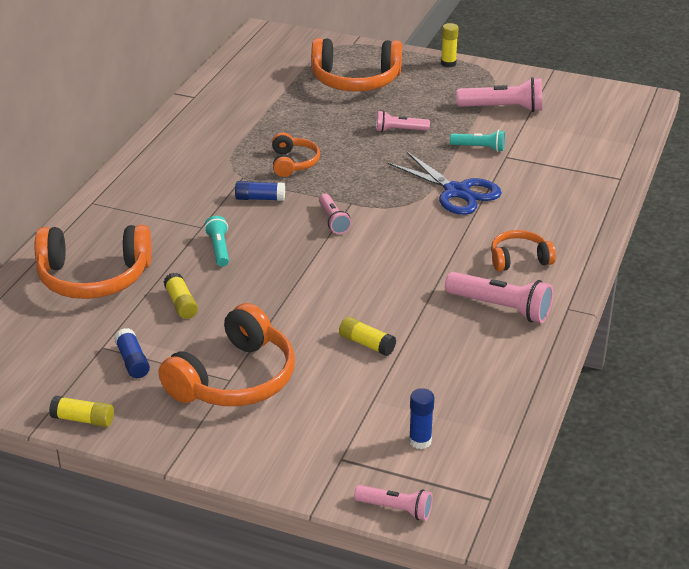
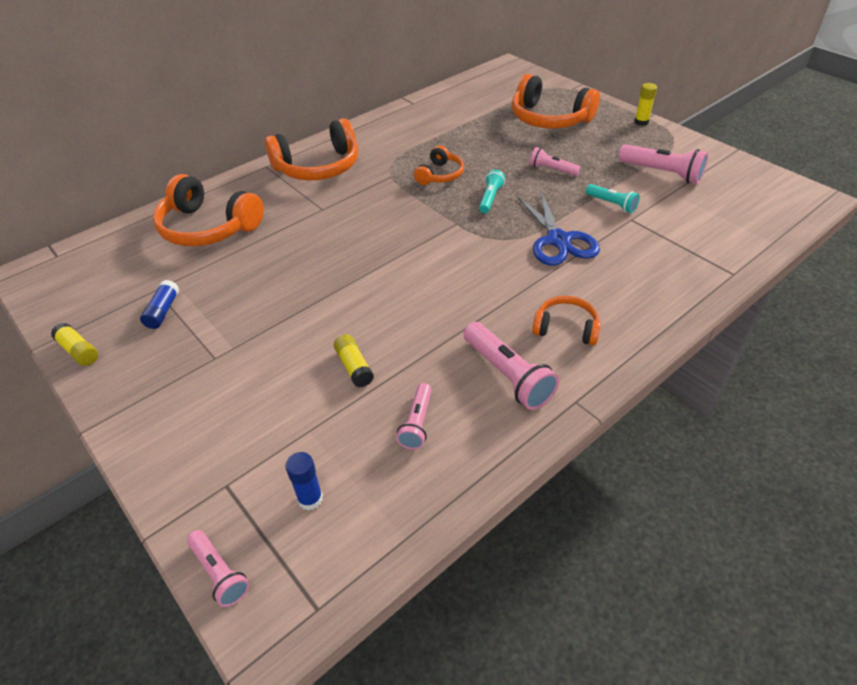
camera: 30 degrees right, 10 degrees up
(181, 304) = (245, 271): yellow glue stick -> none
(219, 249) = (317, 232): turquoise flashlight -> turquoise flashlight (490, 198)
(235, 379) = (218, 359): orange headphones -> orange headphones (318, 167)
(260, 198) = (387, 198): blue glue stick -> none
(333, 220) = (428, 235): pink flashlight -> pink flashlight (417, 423)

